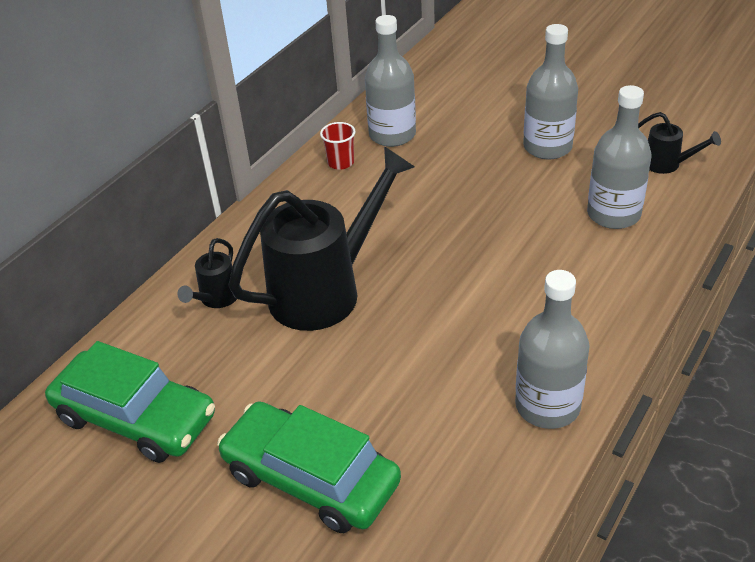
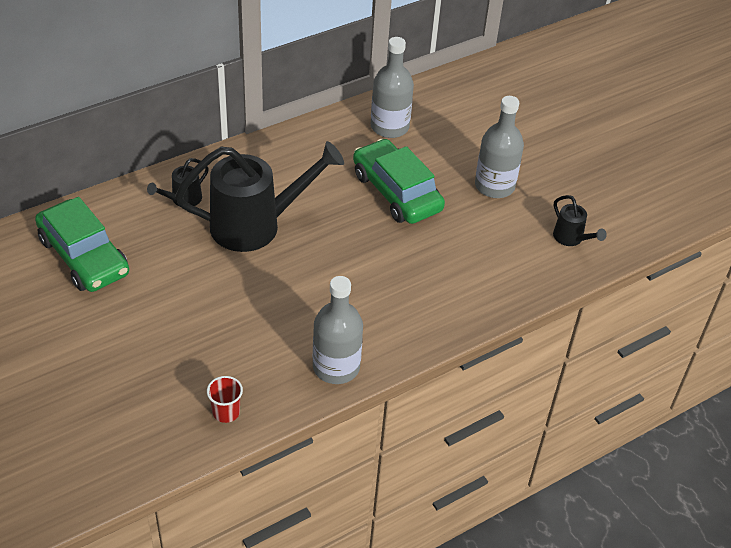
camera: 20 degrees right, 5 degrees up
(311, 478) = (160, 342): green car -> green car (396, 192)
(340, 162) = (336, 133): red cup -> red cup (226, 412)
(613, 214) = (496, 259): grey bottle -> none

